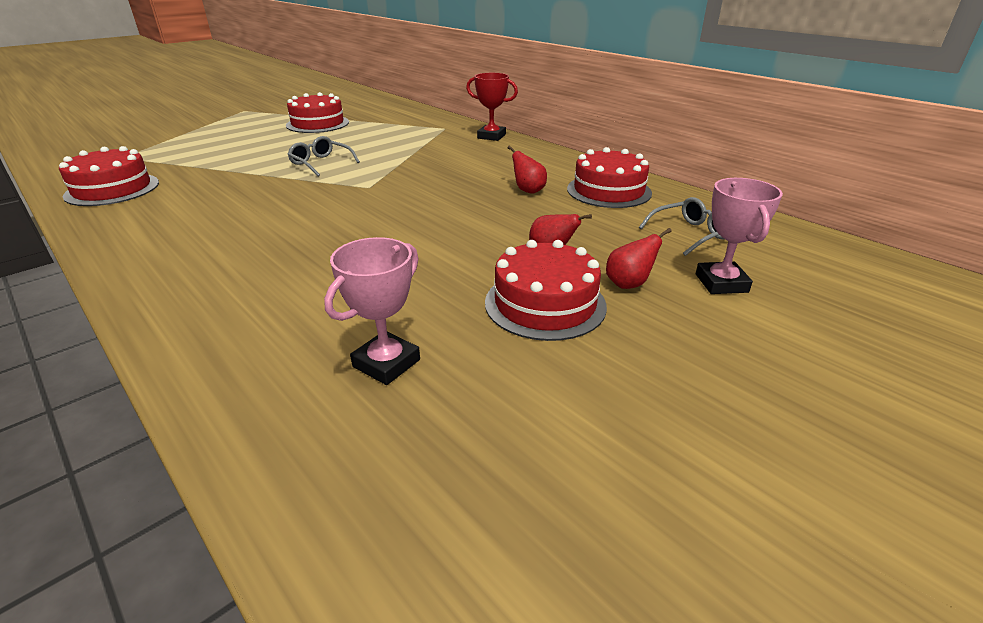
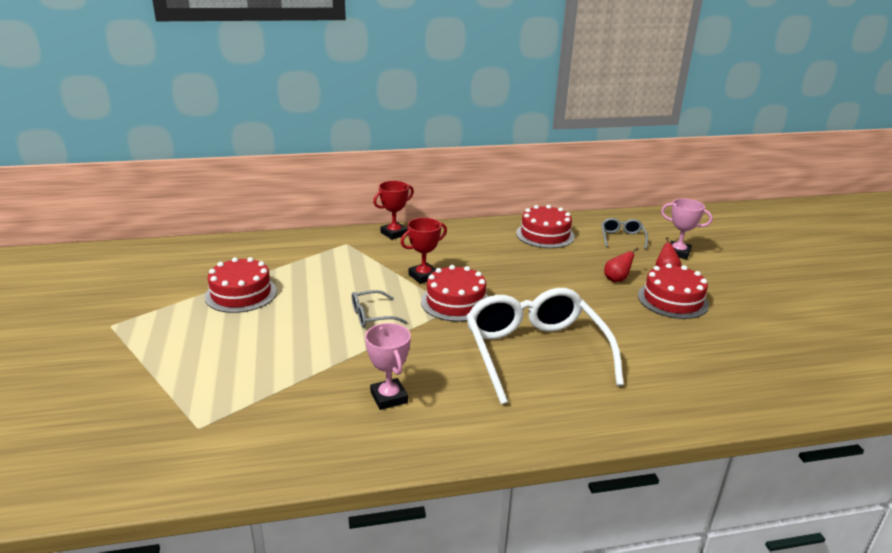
camera: 60 degrees left, 5 degrees down
(112, 189) = (314, 438): red cake -> red cake (455, 302)
(307, 240) = (535, 352): none -> white glasses
(386, 363) = (708, 358): pink trophy -> pink trophy (389, 397)
(419, 163) = (423, 276): none -> red trophy
(528, 190) = (520, 256): red pear -> none

